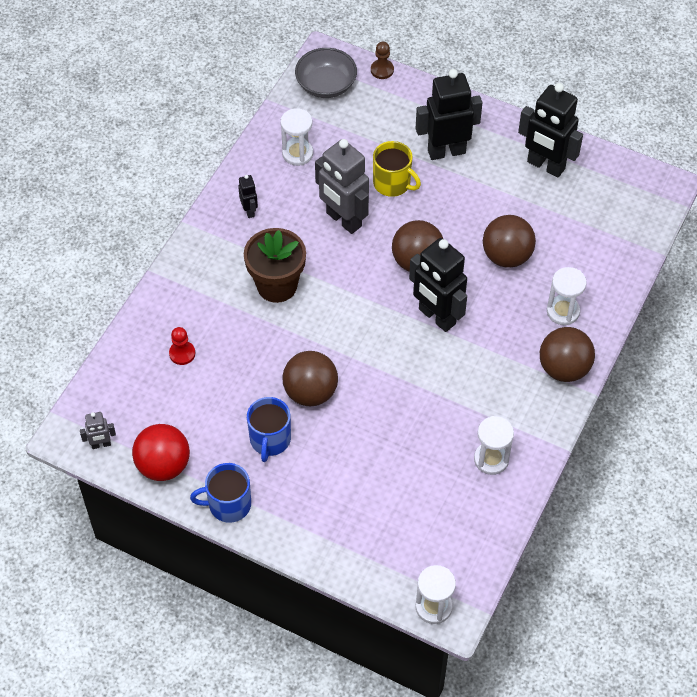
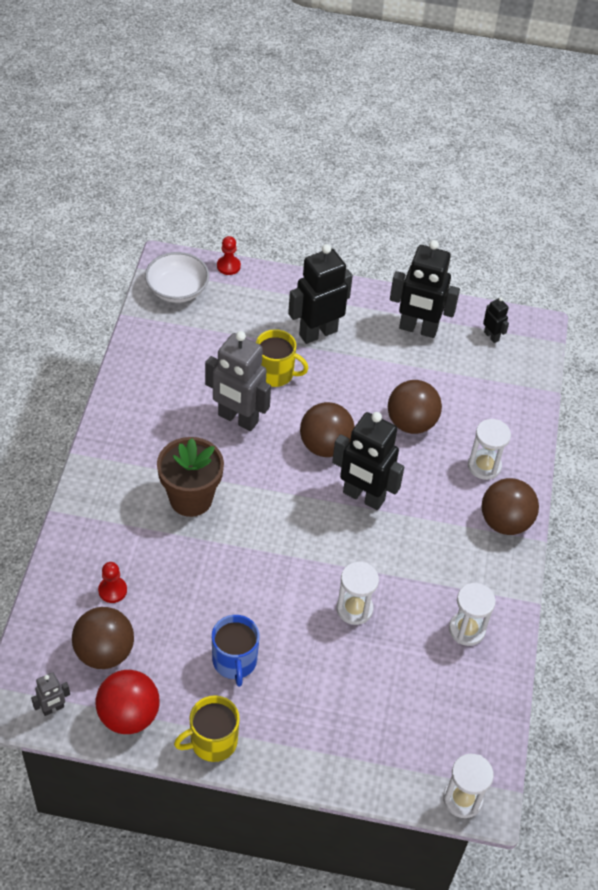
camera: 20 degrees left, 5 degrees down
(228, 504) = (212, 741): blue mug -> yellow mug
(249, 211) = (138, 428): black robot -> black robot (491, 336)
(297, 153) = (170, 362): white hourglass -> white hourglass (354, 609)
(310, 392) = (261, 601): brown ball -> brown ball (104, 652)
(326, 85) = (177, 290): grey bowl -> white bowl
(382, 70) = (228, 266): brown pawn -> red pawn

